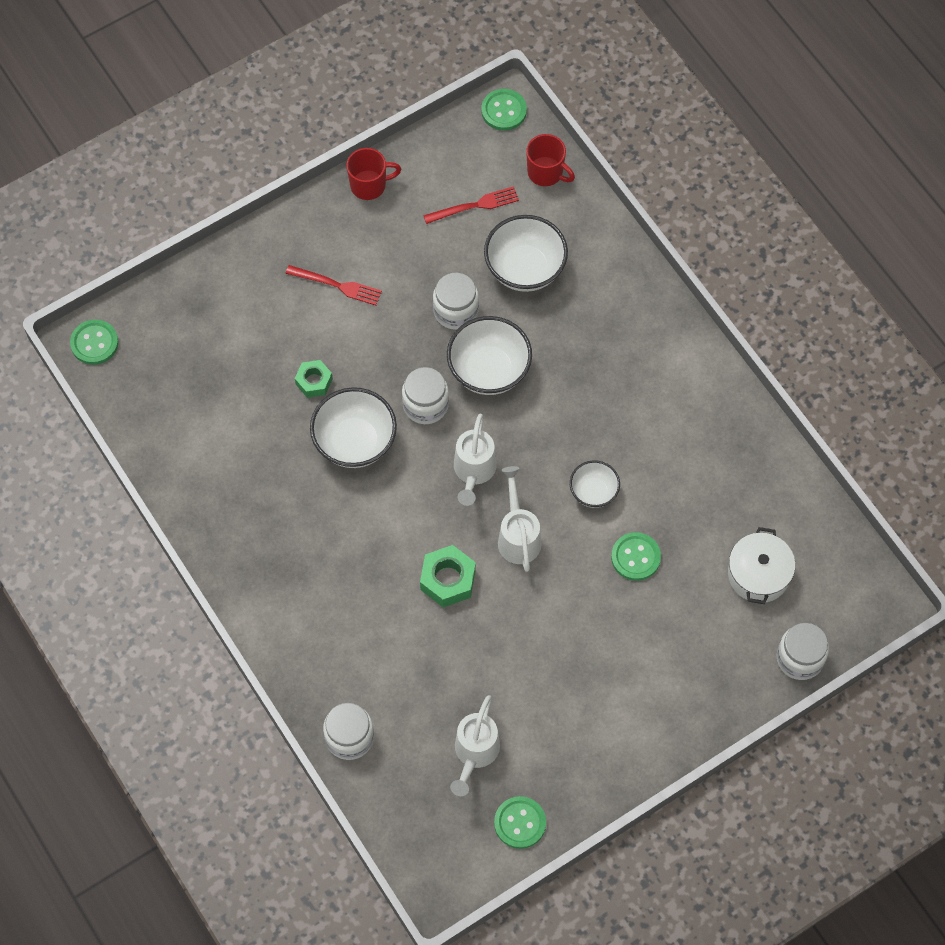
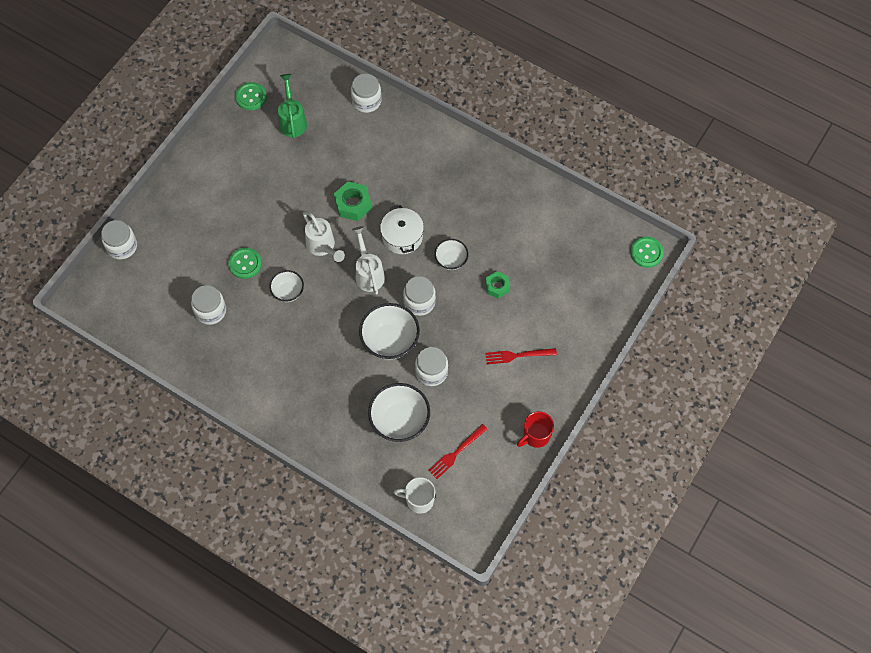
camera: 155 degrees right, 0 degrees up
(355, 442) = (451, 260): white bowl -> white bowl, size x0.58
(475, 753) = (292, 121): white watering can -> green watering can
(504, 111) = (472, 536): green button -> none
(546, 173) = (419, 500): red mug -> white mug
(708, 510) = (210, 311): none -> white jar
(758, 574) = (164, 285): white pot -> white pot (402, 236)

